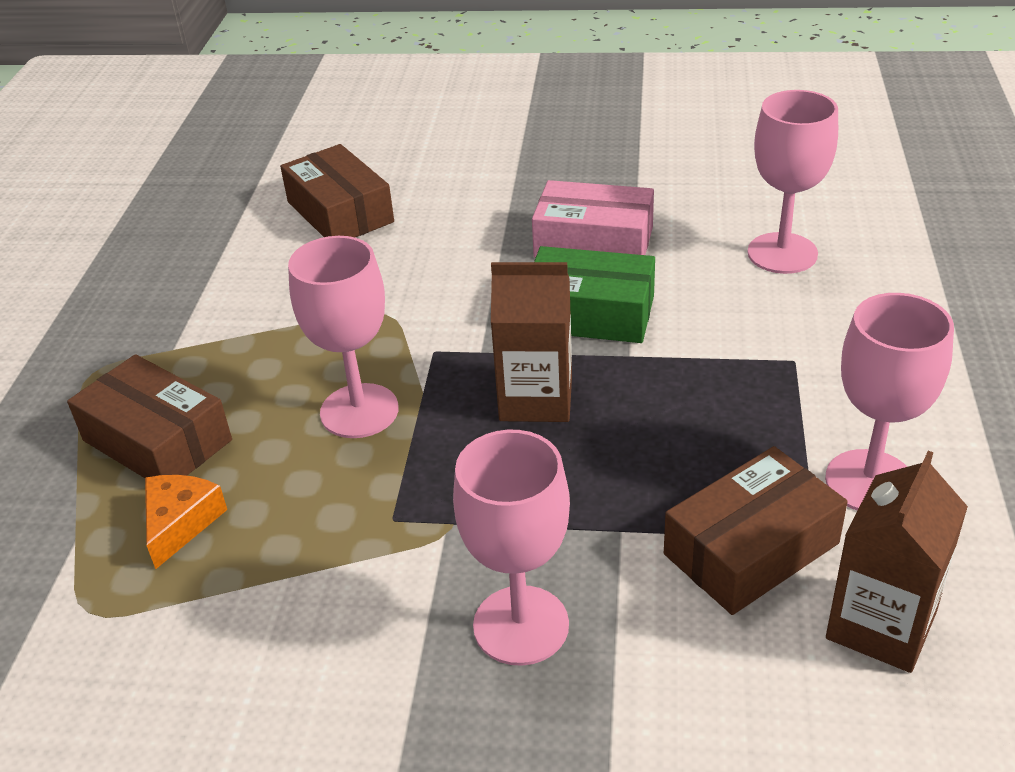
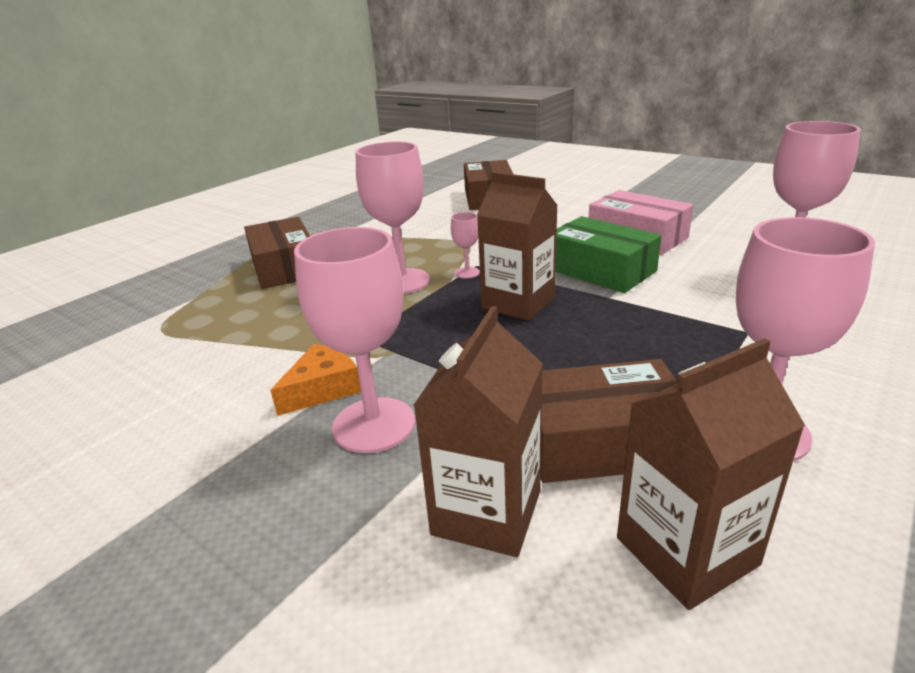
camera: 30 degrees right, 10 degrees down
(180, 523) = (250, 304): orange cheese -> orange cheese (322, 389)
(432, 368) = (467, 273): none -> pink goblet
(708, 666) = (487, 512): none -> brown carton

